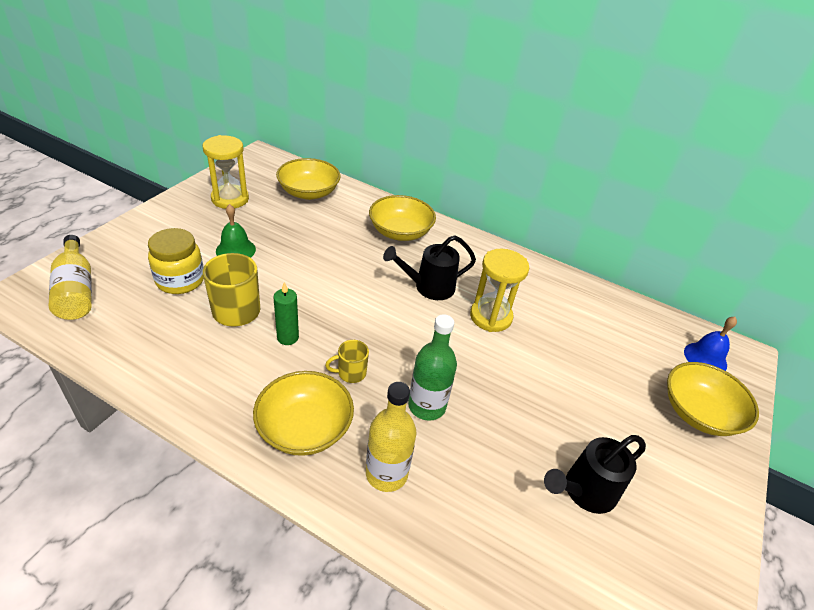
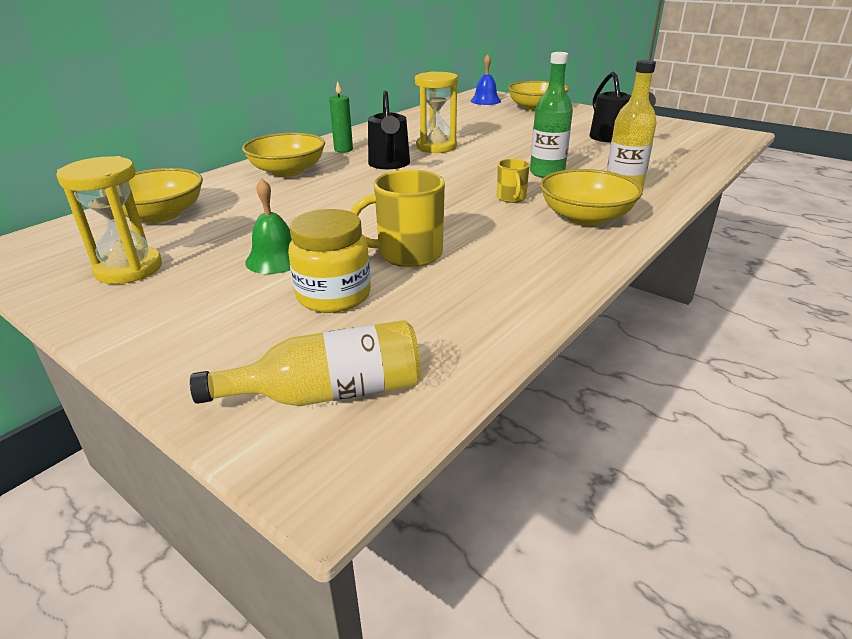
camera: 75 degrees left, 10 degrees down
(288, 337) = (460, 225): green candle -> green candle (343, 150)

